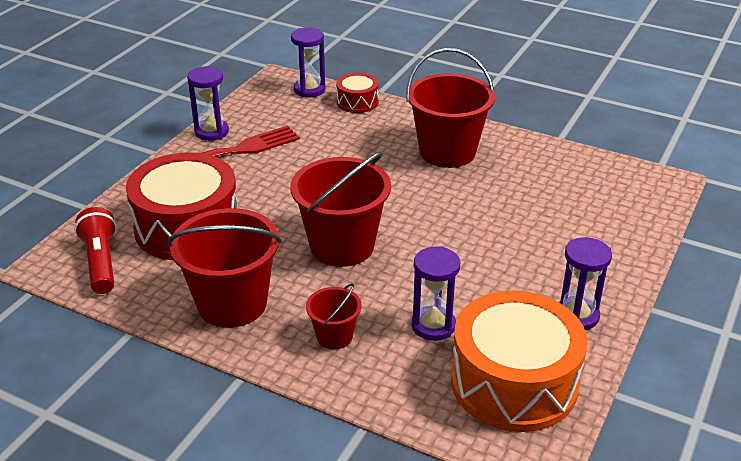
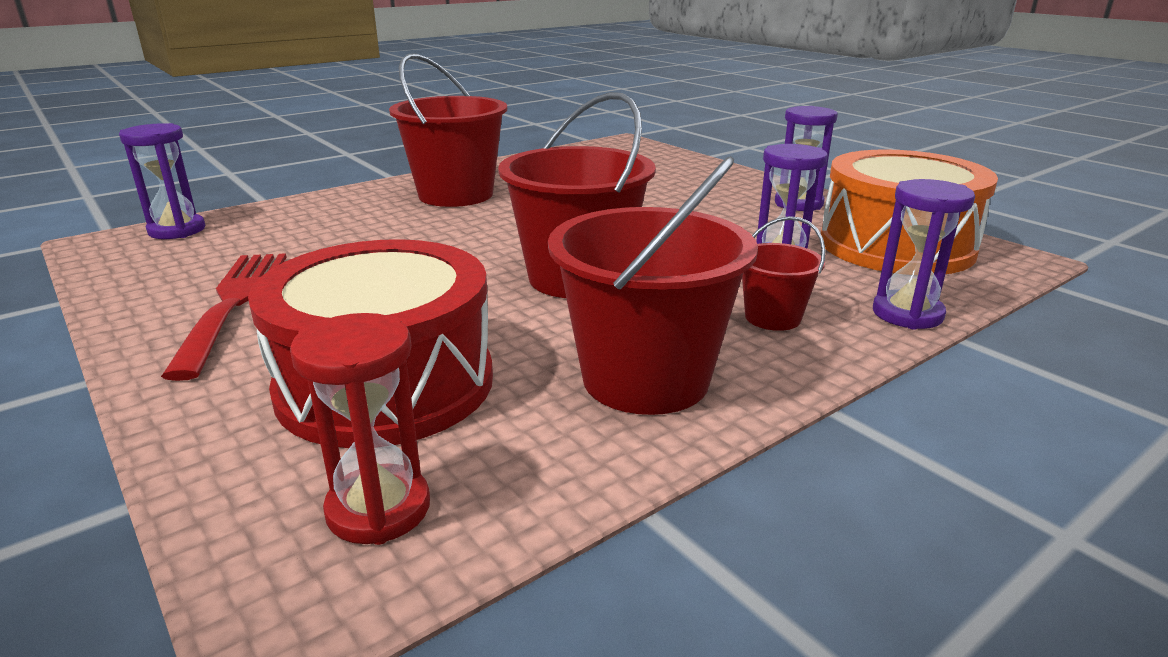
camera: 65 degrees left, 10 degrees down
(101, 262) = (378, 509): red flashlight -> red hourglass
(212, 132) = (136, 313): purple hourglass -> purple hourglass (907, 314)
(357, 102) = (267, 212): red drum -> none

